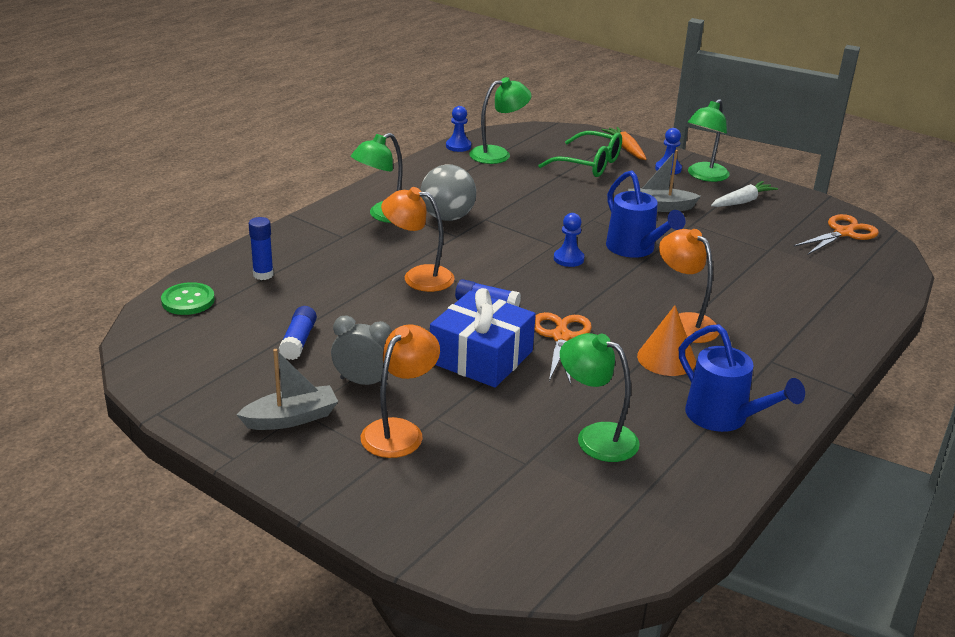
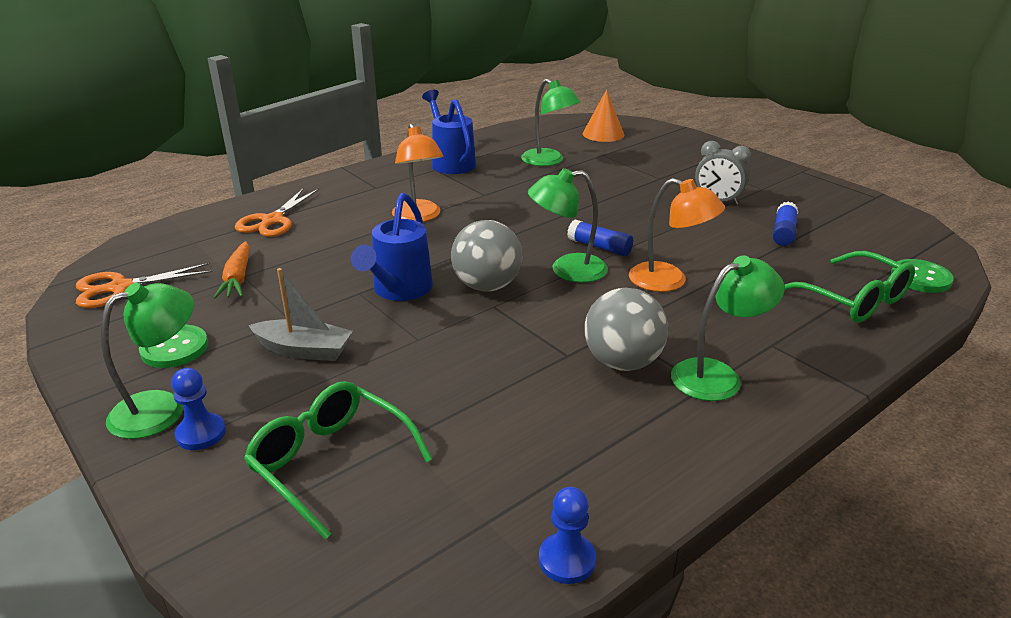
camera: 165 degrees left, 0 degrees up
(263, 275) = (853, 299): blue glue stick -> green glasses
(291, 418) = (769, 186): grey boat -> none
(399, 431) = (687, 174): orange lamp -> none
(481, 357) = (616, 208): blue gift -> none
(498, 154) = (490, 517): green lamp -> green lamp (567, 270)
(561, 336) = (540, 216): orange scissors -> orange scissors (272, 221)
(568, 259) = (487, 286): blue pawn -> grey ball
(625, 149) = (218, 505): orange carrot -> orange carrot (238, 278)
(635, 249) = (399, 290): blue watering can -> blue watering can turned 150 degrees counterclockwise
(666, 358) = (460, 195): orange cone -> orange cone (603, 134)
(742, 201) = (174, 348): white carrot -> green button

